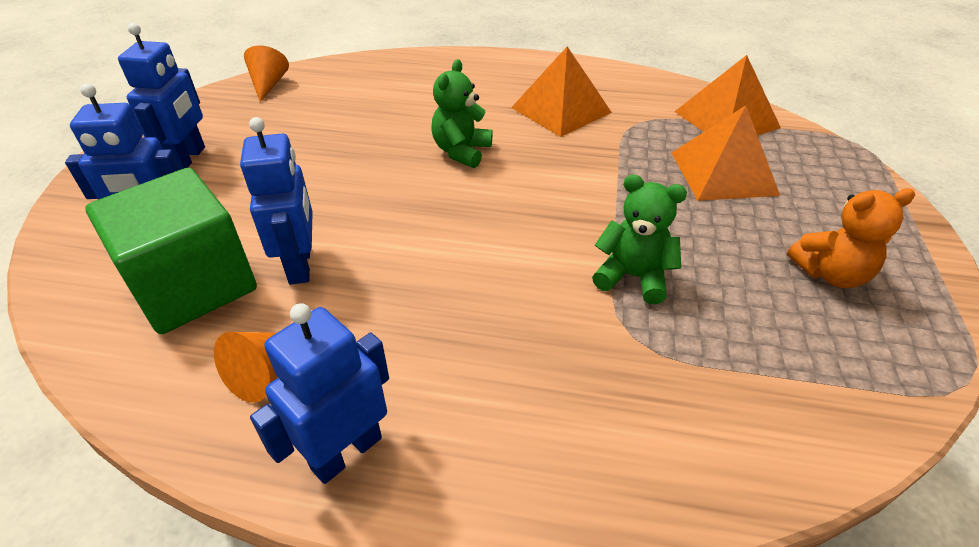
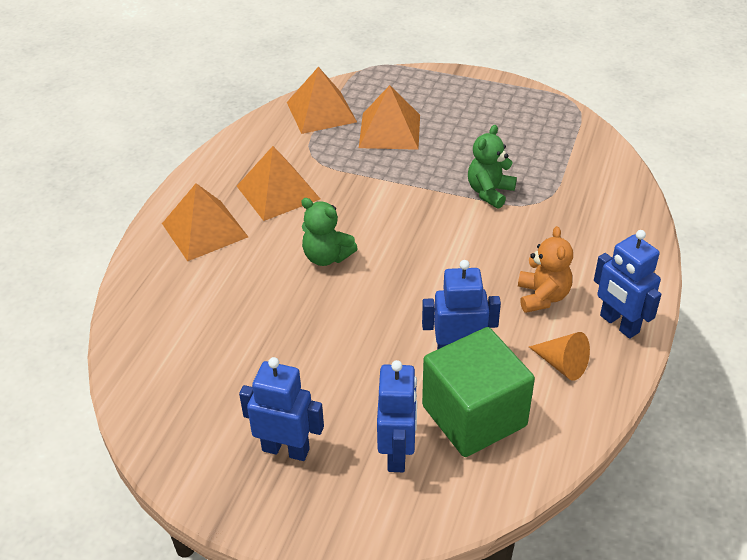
camera: 80 degrees left, 0 degrees up
(268, 85) = (147, 399): orange cone -> none
(488, 79) = (204, 230): none -> orange pyramid
(830, 274) = (495, 118): orange teddy bear -> orange teddy bear (542, 297)

